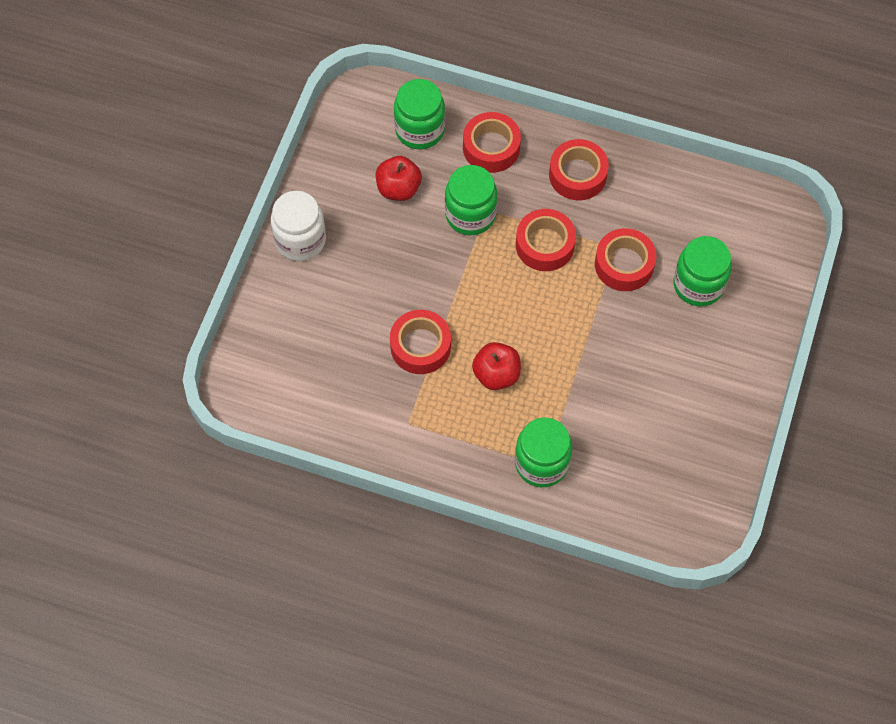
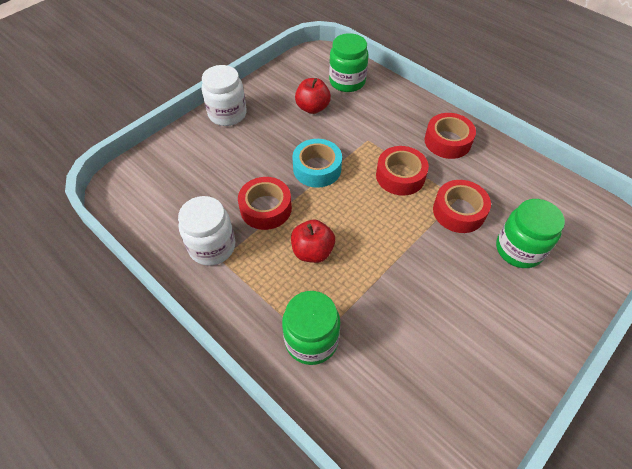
camera: 25 degrees right, 10 degrees down
(390, 413) = (212, 247): none -> white jar
(449, 273) = (317, 168): none -> turquoise tape
(470, 215) = (354, 139): green jar -> none
(491, 147) = (391, 106): red tape -> none

